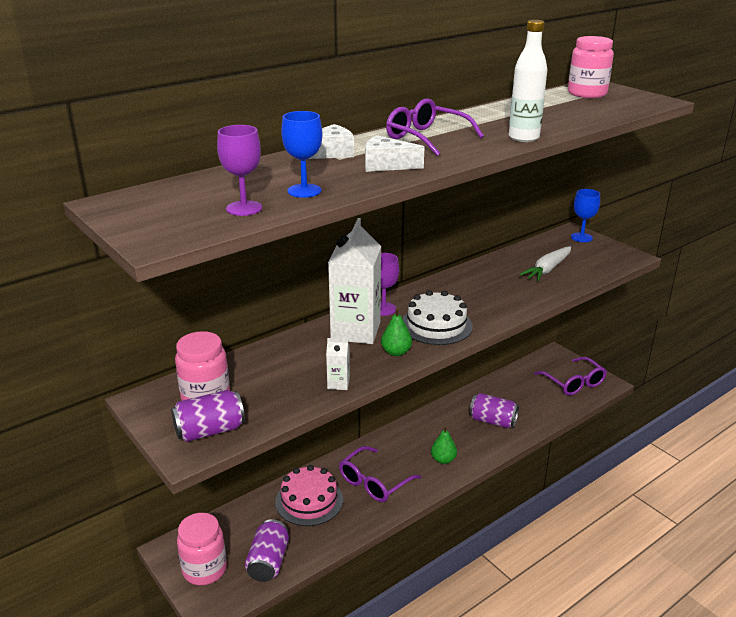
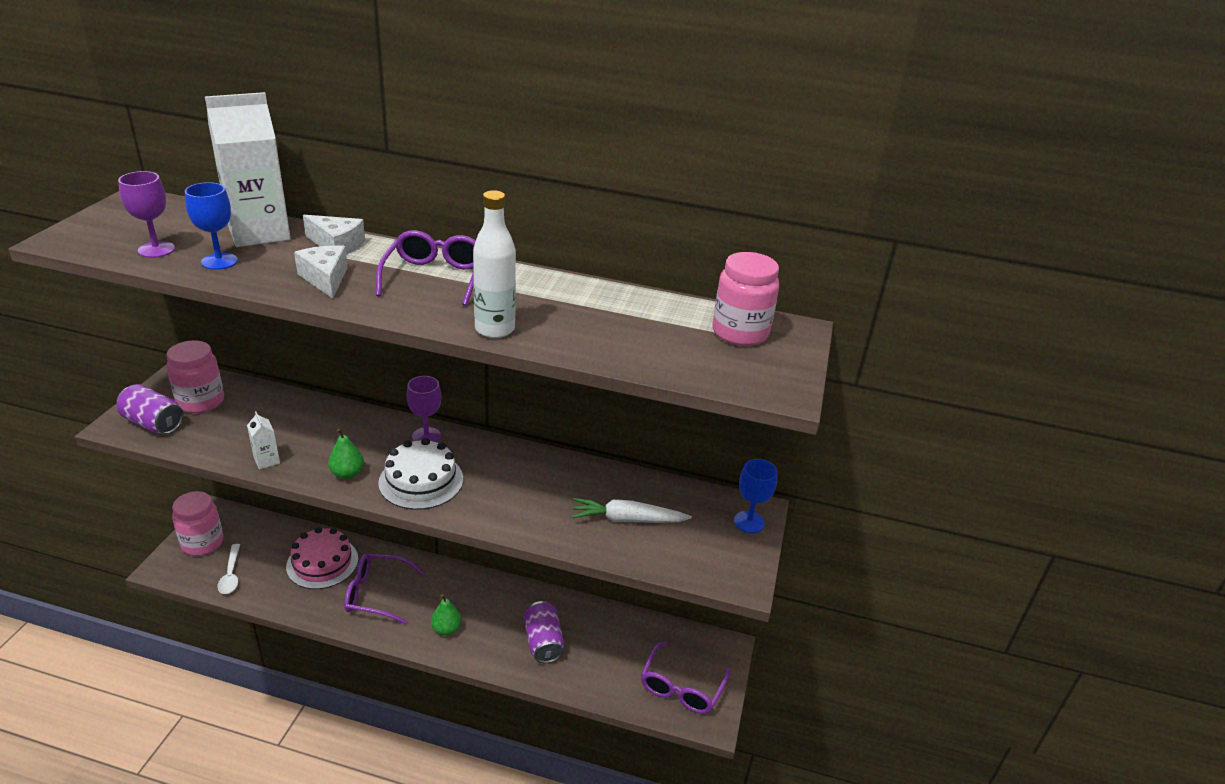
camera: 50 degrees right, 5 degrees up
(268, 562) = (231, 575): purple can -> white spoon
(355, 331) = (369, 435): white carton -> white carton (259, 233)

